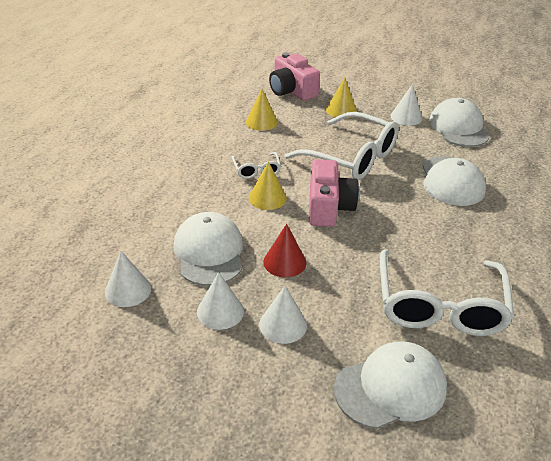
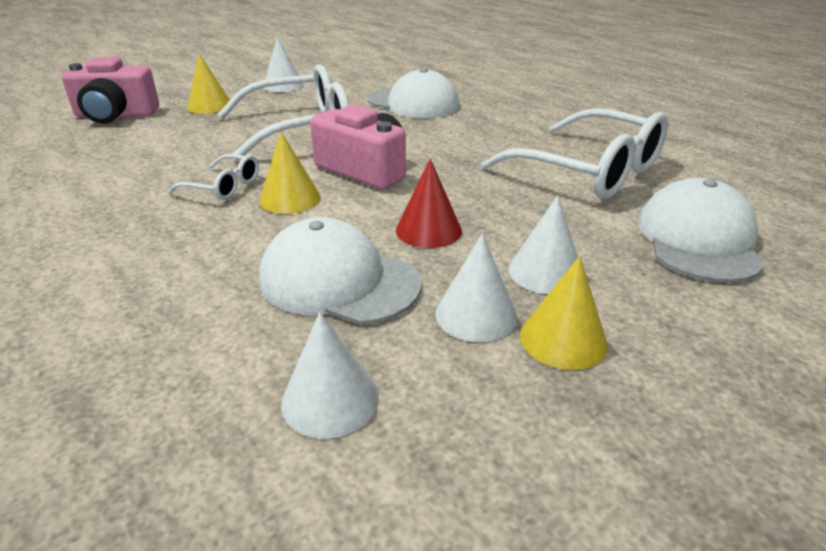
camera: 55 degrees left, 5 degrees down
(261, 122) = (134, 151): yellow cone -> yellow cone (563, 339)
(458, 127) = (340, 74): white cap -> none

